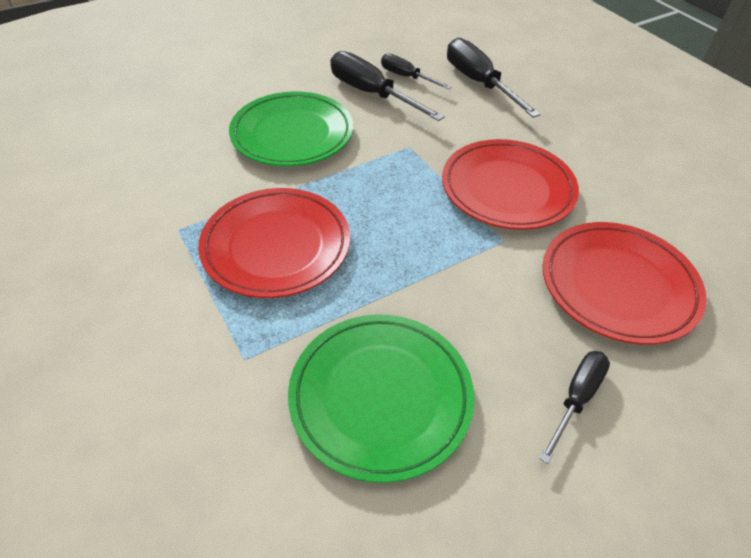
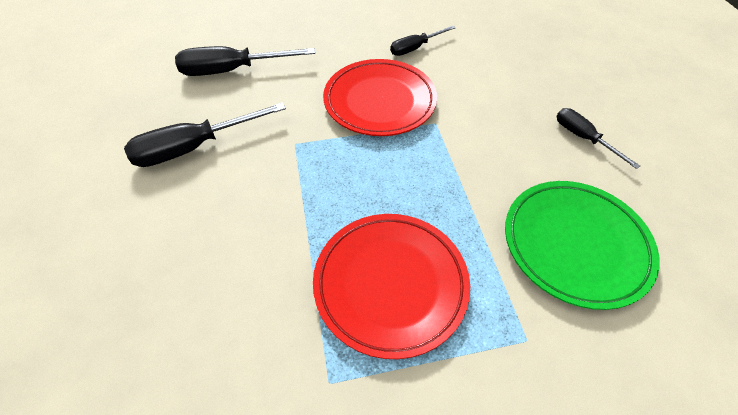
camera: 70 degrees left, 5 degrees up
(292, 134) = (219, 232): green plate -> none
(406, 77) = (186, 114): black screwdriver -> black screwdriver (415, 48)
(618, 285) = (494, 83): red plate -> none

